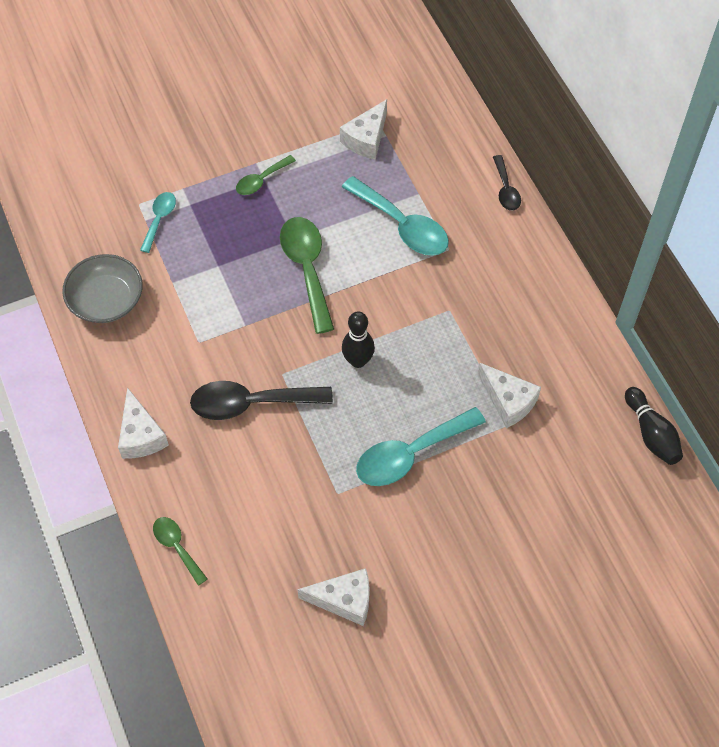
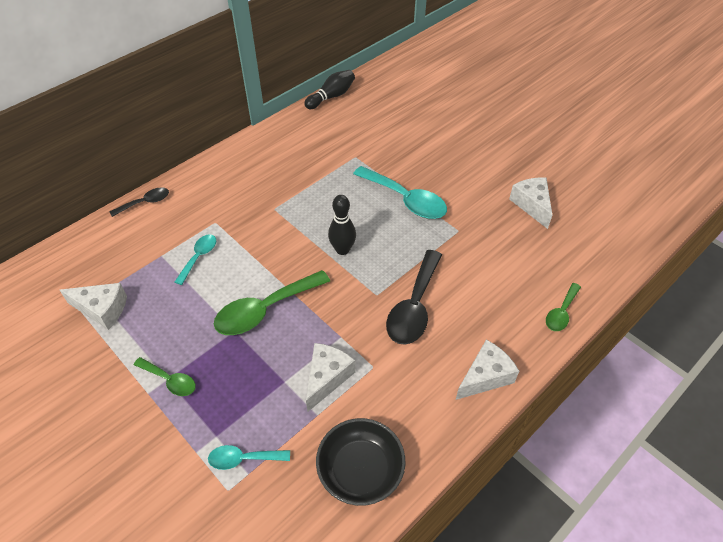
camera: 110 degrees left, 10 degrees down
(106, 300) = (360, 469): grey bowl -> black bowl
(250, 403) = (414, 307): black spoon -> black spoon turned 45 degrees clockwise
(402, 226) = (199, 257): turquoise spoon -> turquoise spoon, size x0.55
(508, 401) = (338, 161): white cheese -> white cheese (327, 378)

